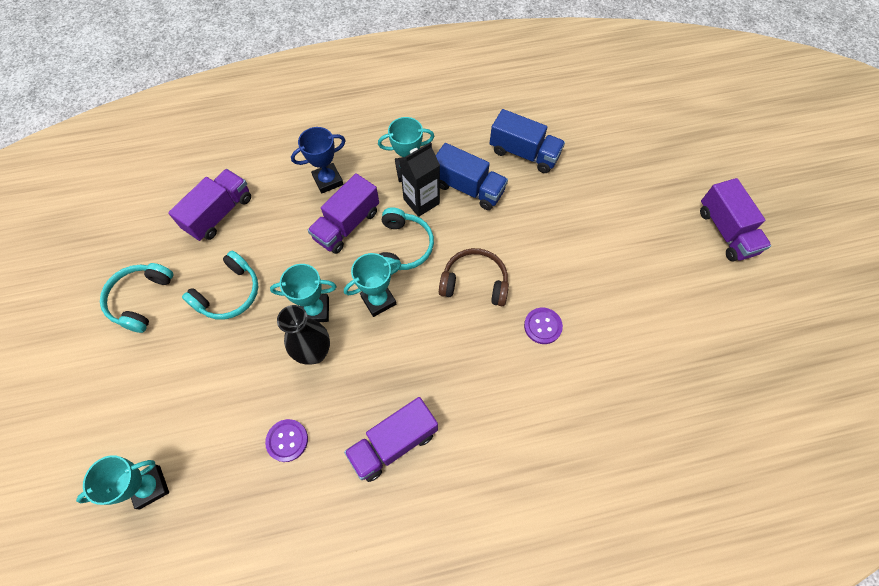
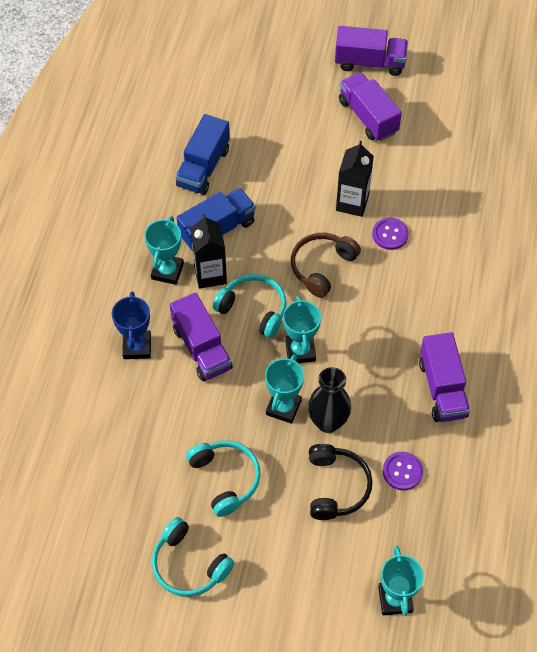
camera: 65 degrees left, 5 degrees down
(219, 214) = (121, 462): purple truck -> purple truck (368, 117)
(251, 386) = (336, 486): none -> black headphones
(524, 153) = (203, 167): blue truck -> blue truck turned 150 degrees clockwise
(558, 280) = (352, 203): none -> black carton

